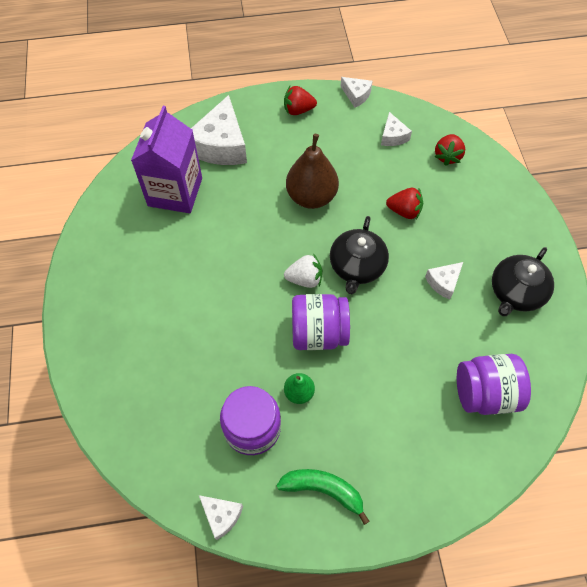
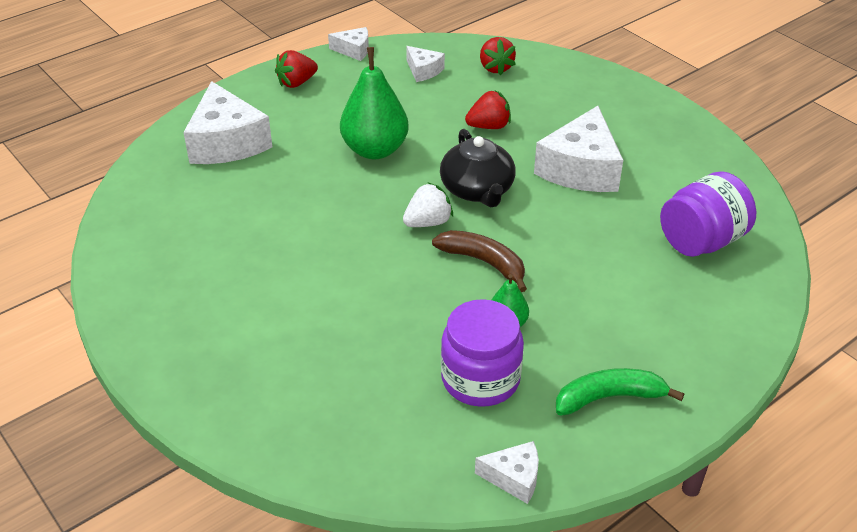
camera: 30 degrees left, 20 degrees down
(175, 192) = (202, 203): purple carton -> none
(311, 196) = (375, 150): brown pear -> green pear
(318, 333) = (484, 262): purple jar -> brown banana
(443, 282) = (580, 169): white cheese -> white cheese, size x2.01
(516, 292) = (659, 149): black teapot -> none

